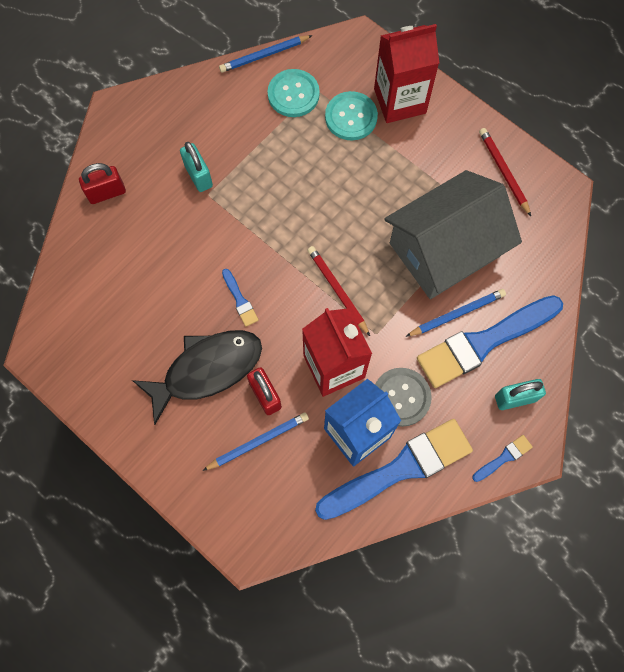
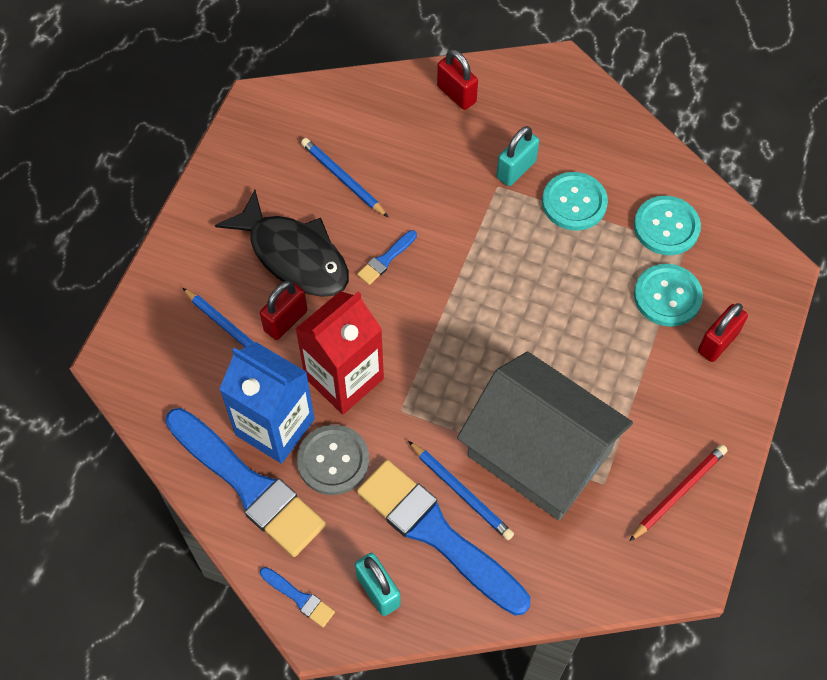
camera: 70 degrees right, 10 degrees down
(246, 147) = (574, 202): none -> turquoise button
(264, 55) = (702, 180): blue pencil -> blue pencil (343, 179)
(337, 290) = (437, 353): red pencil -> none
(400, 101) = (717, 342): red carton -> red padlock

